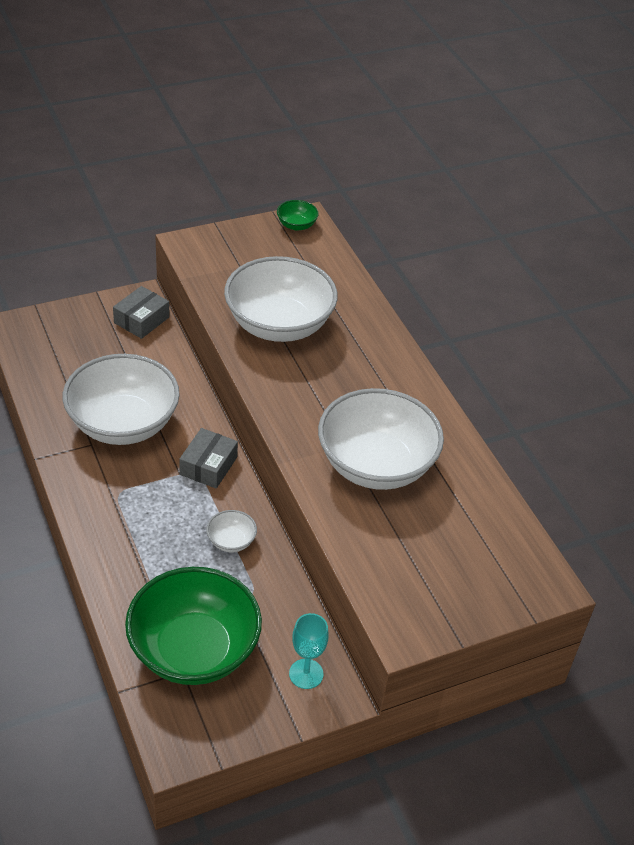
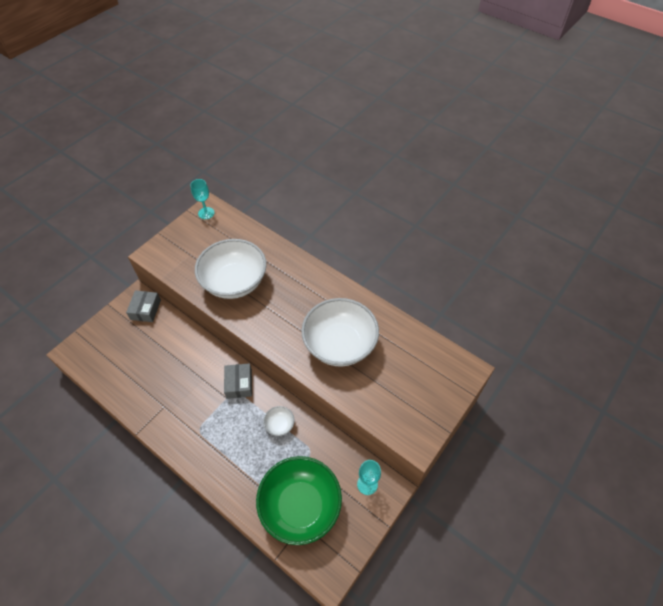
camera: 25 degrees left, 10 degrees up
(123, 424) = (174, 383): white bowl -> none
(296, 225) = (206, 213): green bowl -> turquoise goblet

